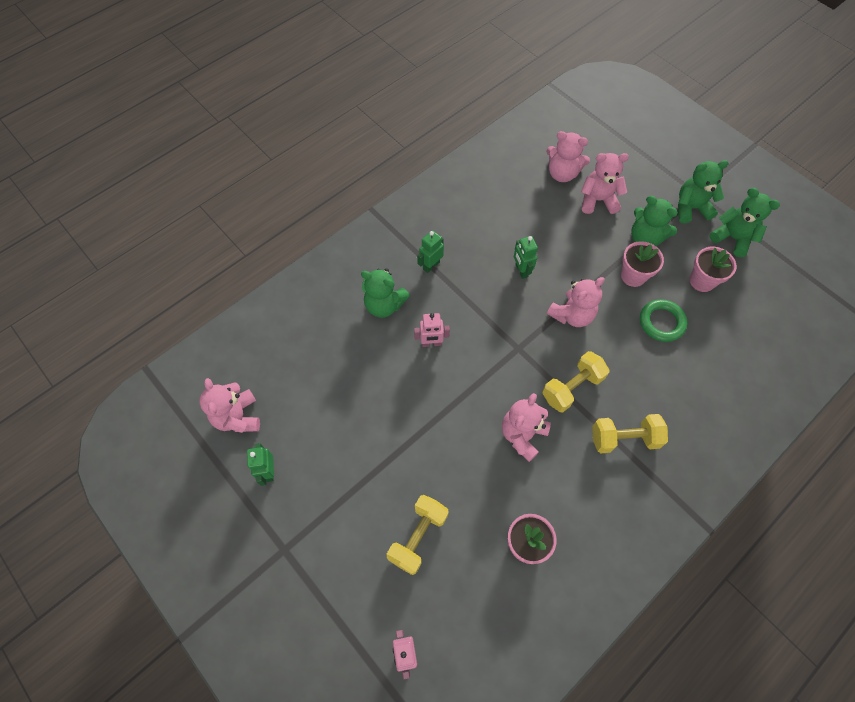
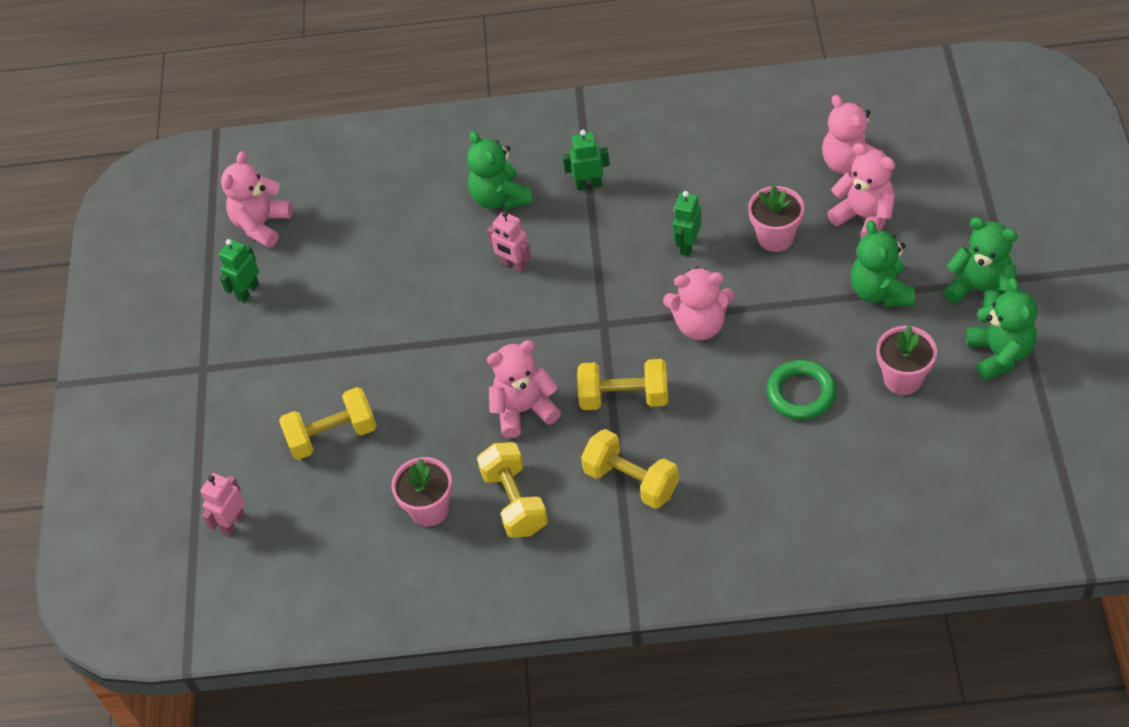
camera: 45 degrees right, 10 degrees down
(571, 500) = (514, 501): none -> yellow dumbbell
(633, 276) = (819, 325): pink flower pot -> pink flower pot (775, 237)

